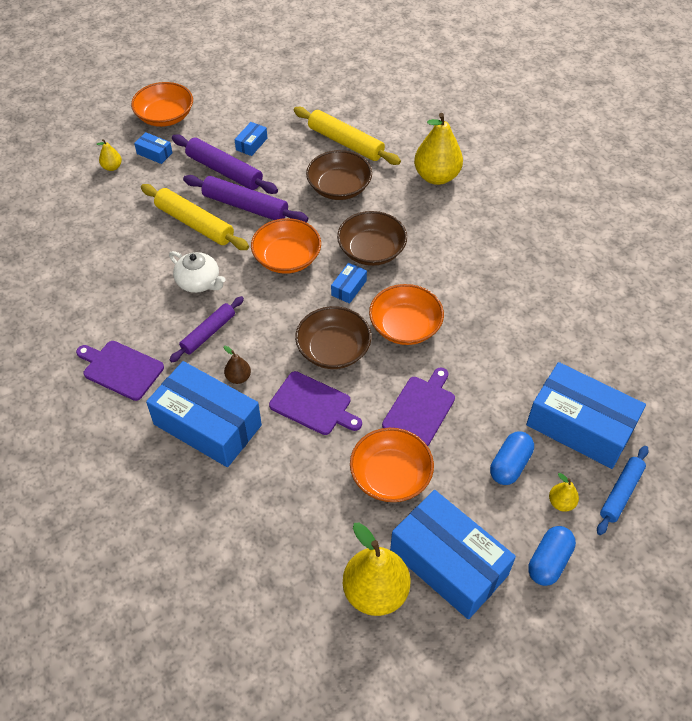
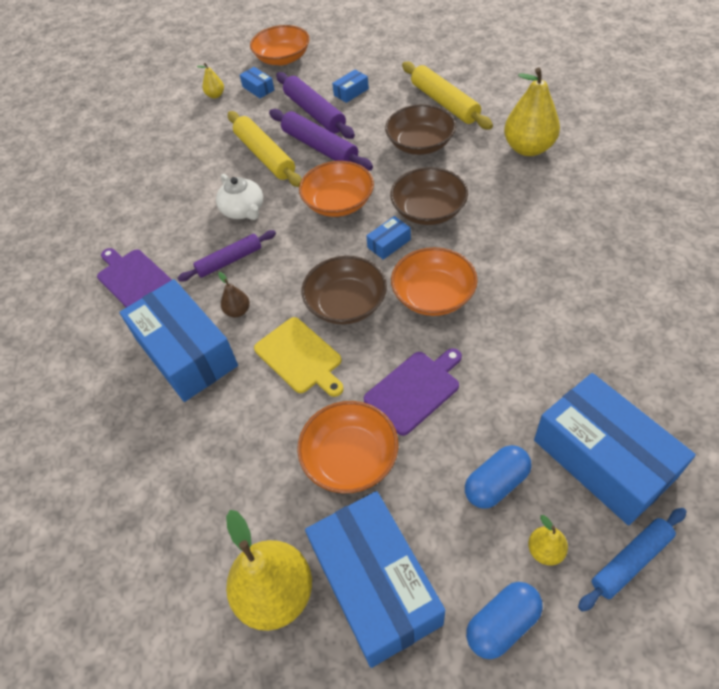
camera: 25 degrees right, 0 degrees up
(313, 404) = (300, 357): purple cutting board -> yellow cutting board

